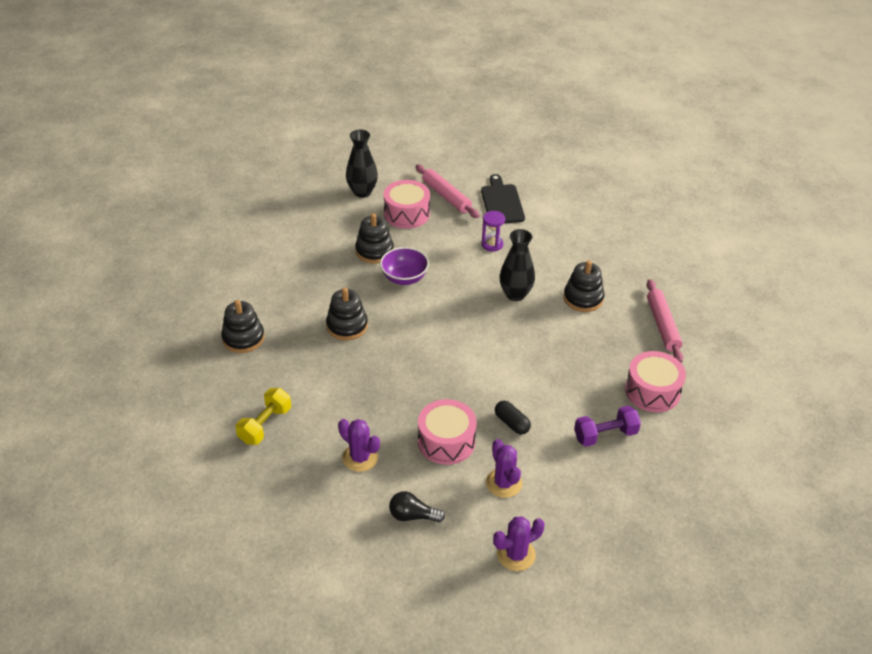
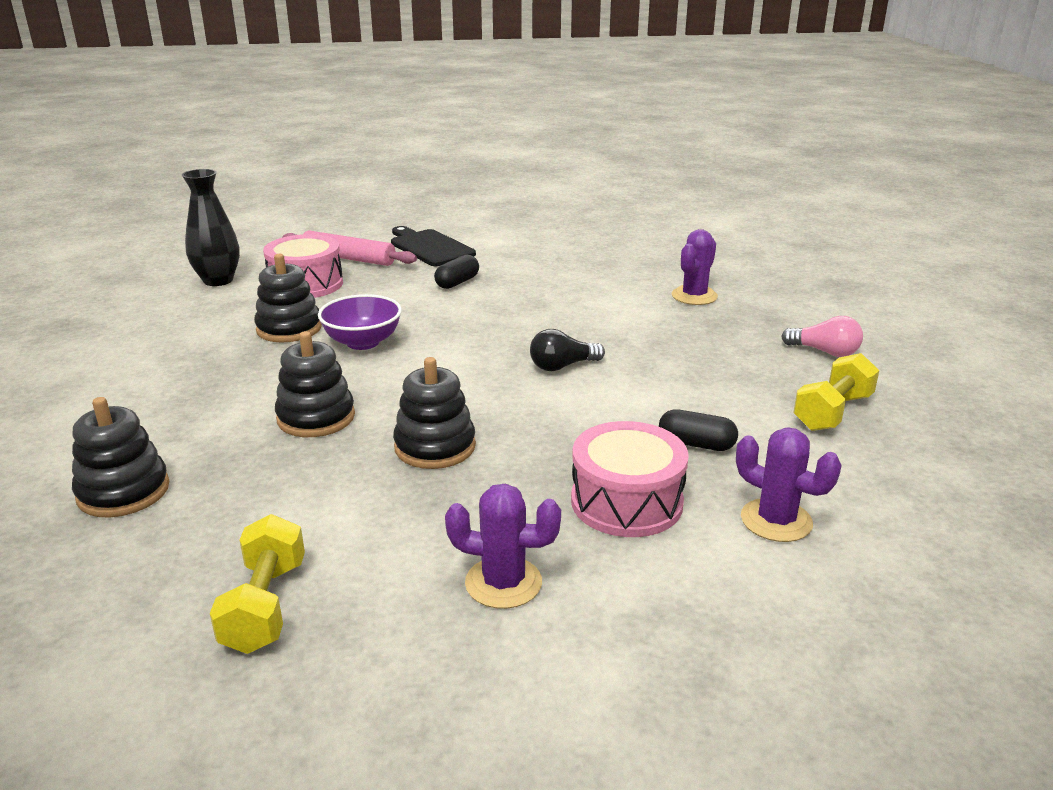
camera: 30 degrees left, 15 degrees down
(413, 516) = (690, 633): black light bulb -> black light bulb (562, 366)
(492, 244) = (457, 282): purple hourglass -> black capsule
(515, 294) = (540, 316): black vase -> none
(516, 555) = (919, 612): purple cactus -> purple cactus (694, 296)
(583, 298) = (630, 297): black stacking toy -> black stacking toy (435, 447)
(605, 435) = (832, 412): purple dumbbell -> yellow dumbbell
(652, 391) = (824, 352): pink drum -> pink light bulb
(662, 325) = (752, 294): pink rolling pin -> none

